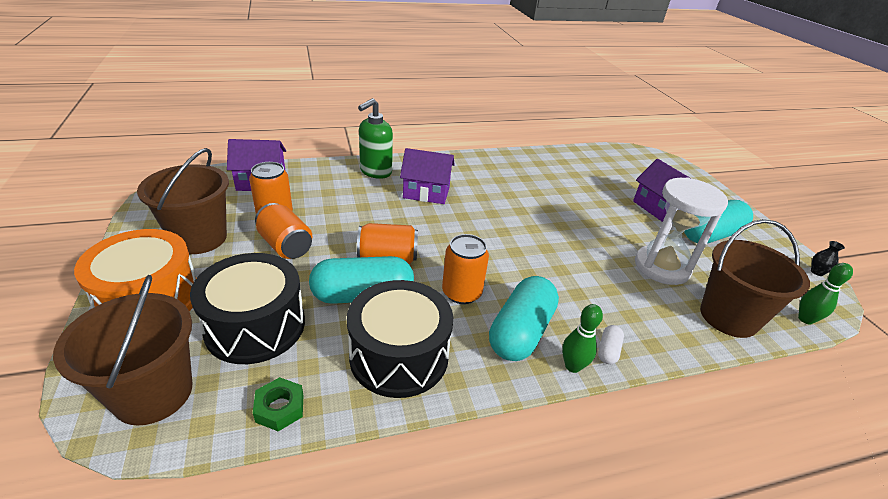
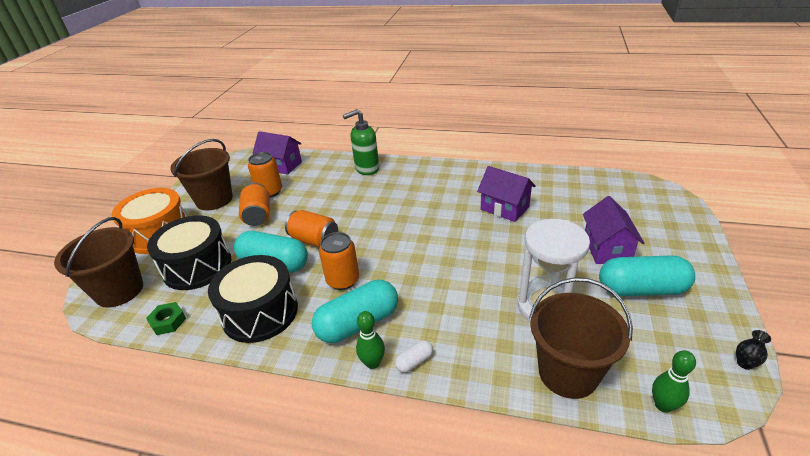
camera: 35 degrees right, 0 degrees up
(426, 193) = (390, 193): purple house -> purple house (504, 208)

